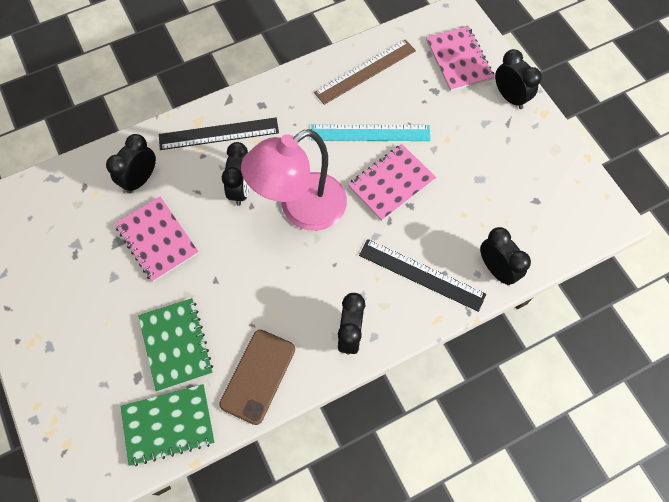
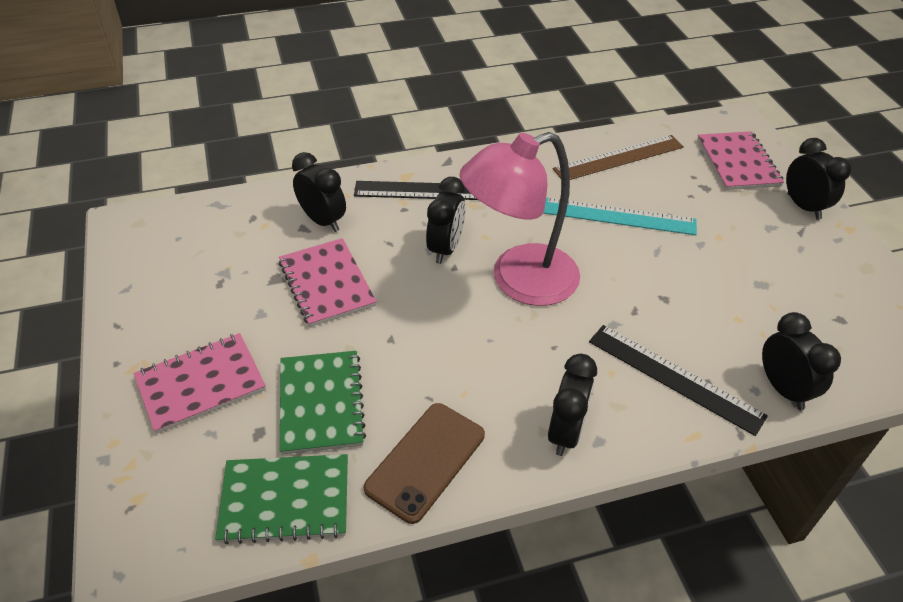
camera: 10 degrees right, 20 degrees down
(140, 179) = (323, 221): black clock -> black clock turned 90 degrees clockwise
(391, 183) = (641, 271): pink notebook -> pink notebook (201, 384)

